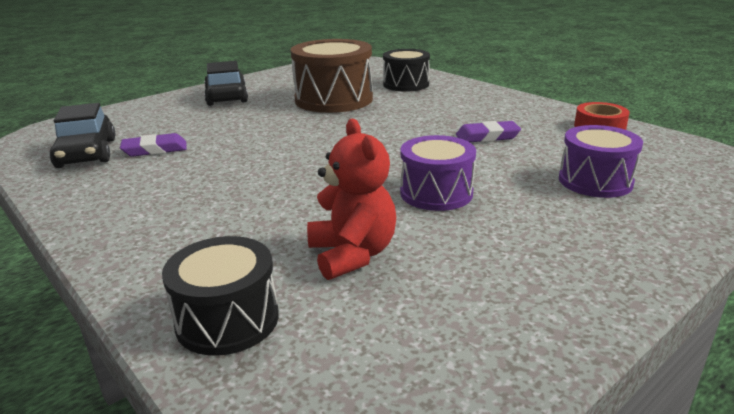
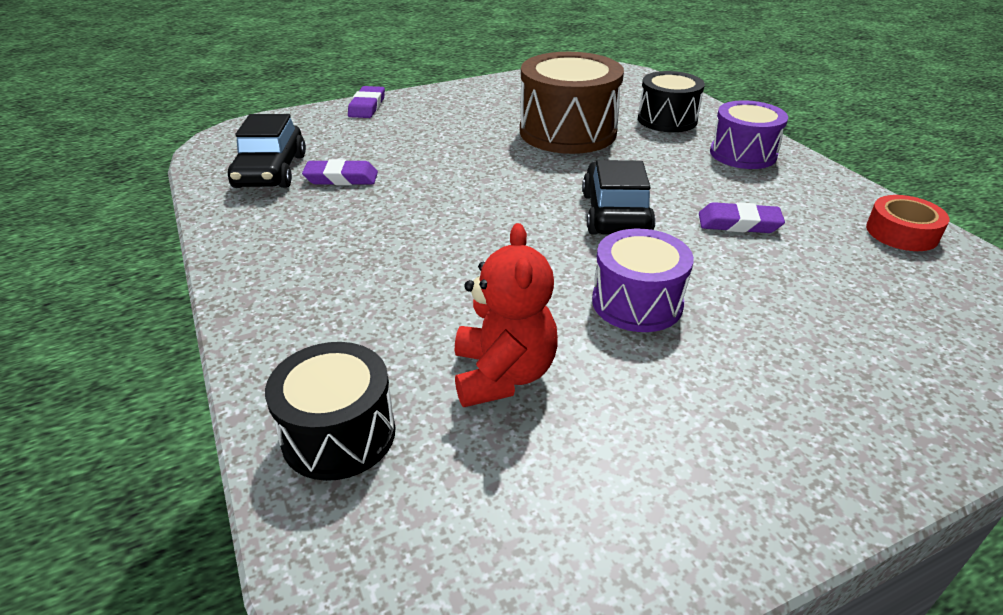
camera: 15 degrees right, 10 degrees up
(158, 102) = (367, 106): none -> purple eraser
(226, 96) = (444, 109): black car -> black car (615, 214)
(595, 181) = (854, 323): purple drum -> purple drum (743, 154)

